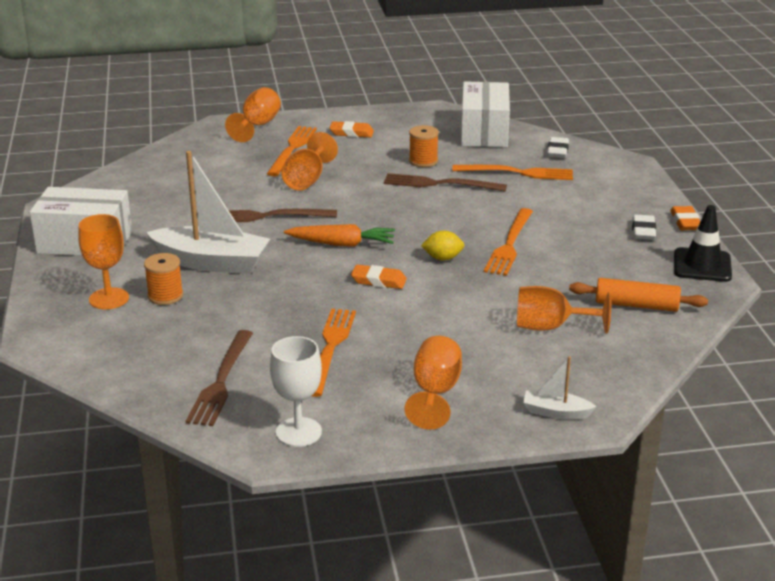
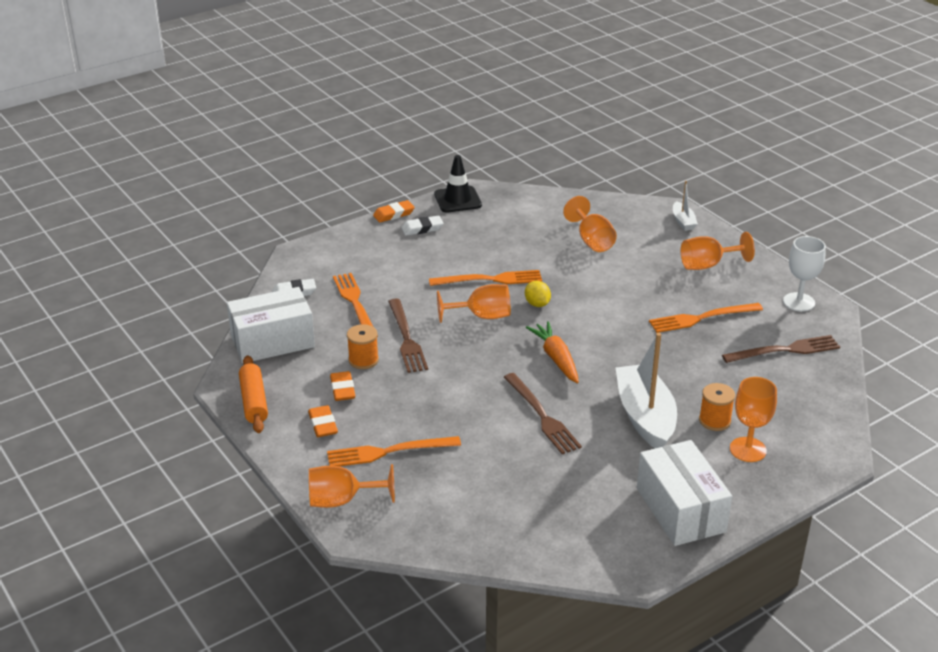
camera: 115 degrees left, 5 degrees up
(307, 180) = (452, 417): orange goblet -> orange goblet (481, 316)
(378, 281) = (596, 324): orange eraser -> orange eraser (342, 389)
(636, 305) = (534, 215): orange rolling pin -> orange rolling pin (254, 401)

